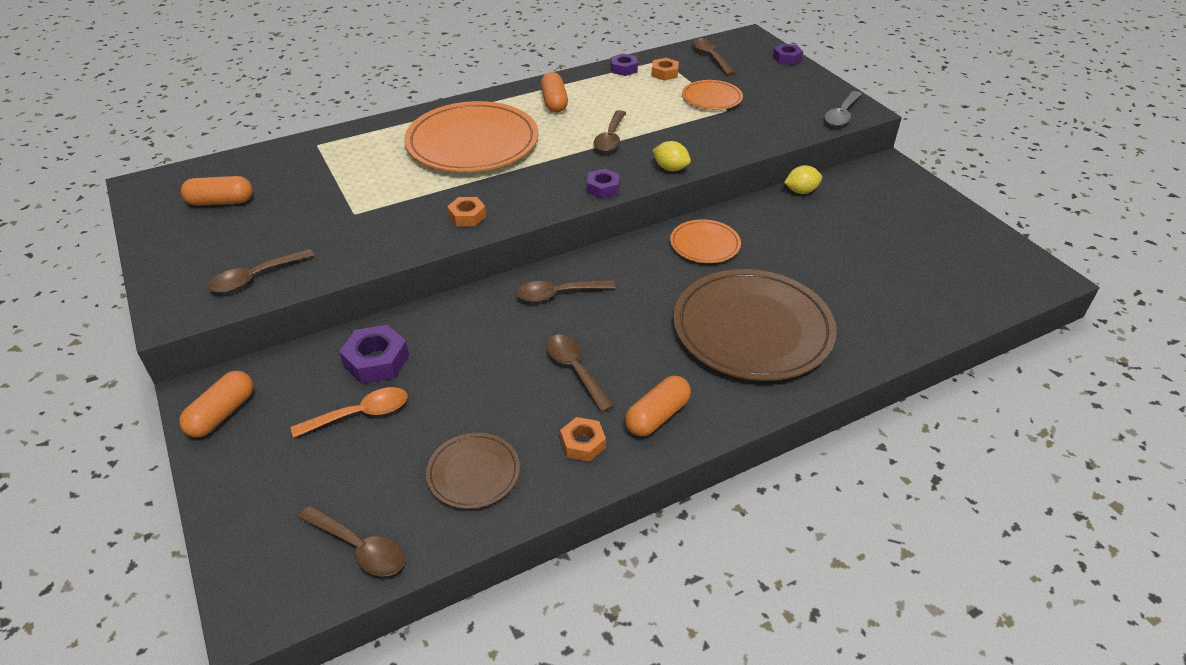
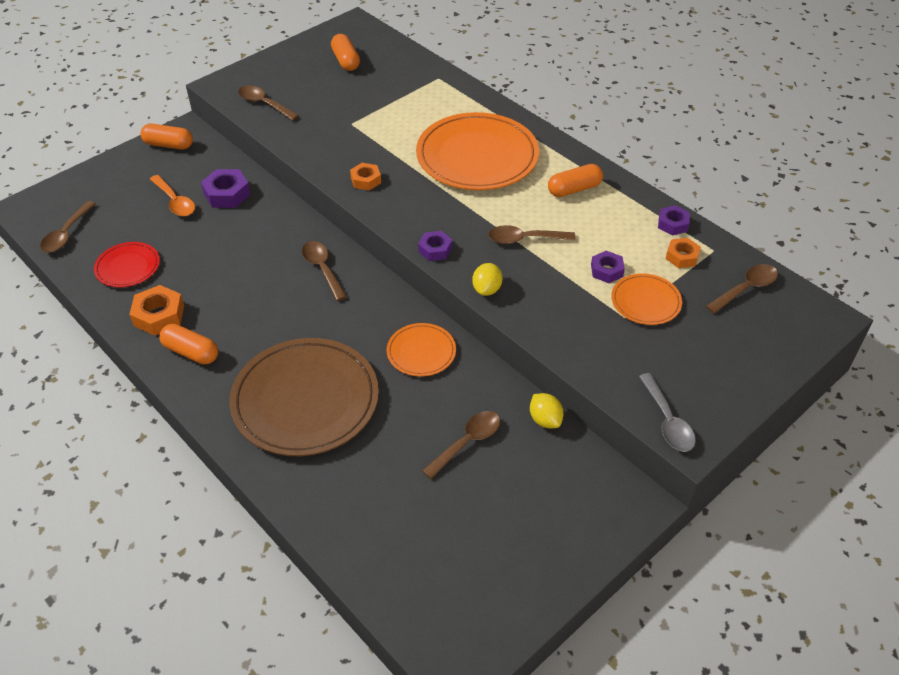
camera: 75 degrees right, 5 degrees up
(473, 473) = (128, 267): brown plate -> red plate
(575, 370) = (234, 296): brown spoon -> brown spoon (467, 442)
(583, 443) = (159, 315): orange nut -> orange nut, size x1.53
(787, 58) = (788, 358): purple nut -> purple nut (606, 270)
(842, 115) = (667, 421): grey spoon -> grey spoon turned 120 degrees counterclockwise

